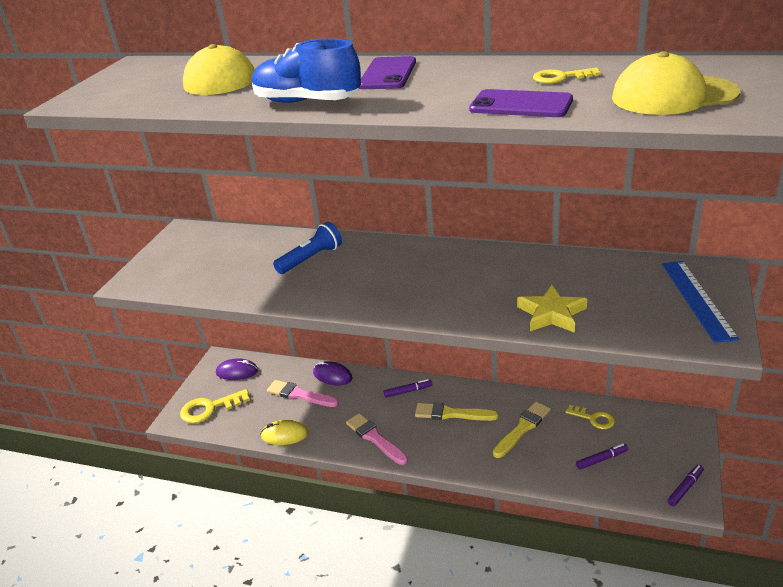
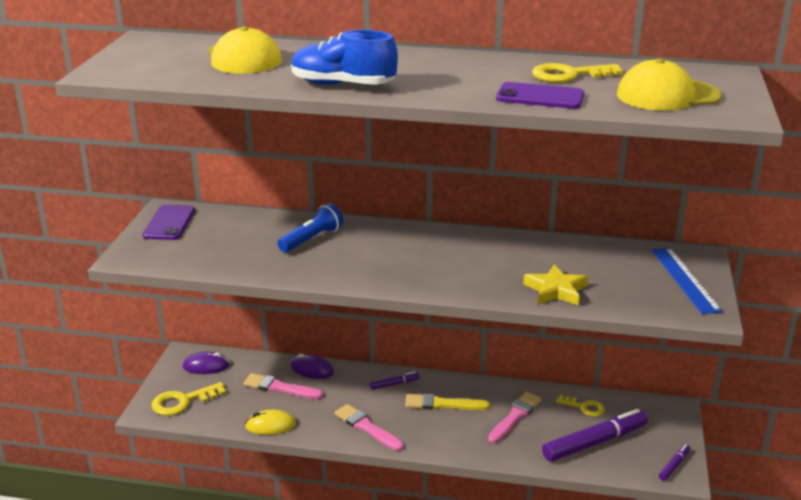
camera: 10 degrees left, 5 degrees down
(388, 74) = (410, 63): purple phone -> purple phone (169, 223)
(522, 428) = (515, 416): yellow brush -> pink brush
(560, 78) = (569, 75): yellow key -> yellow key, size x1.55
(601, 459) = (594, 442): purple marker -> purple marker, size x2.16

